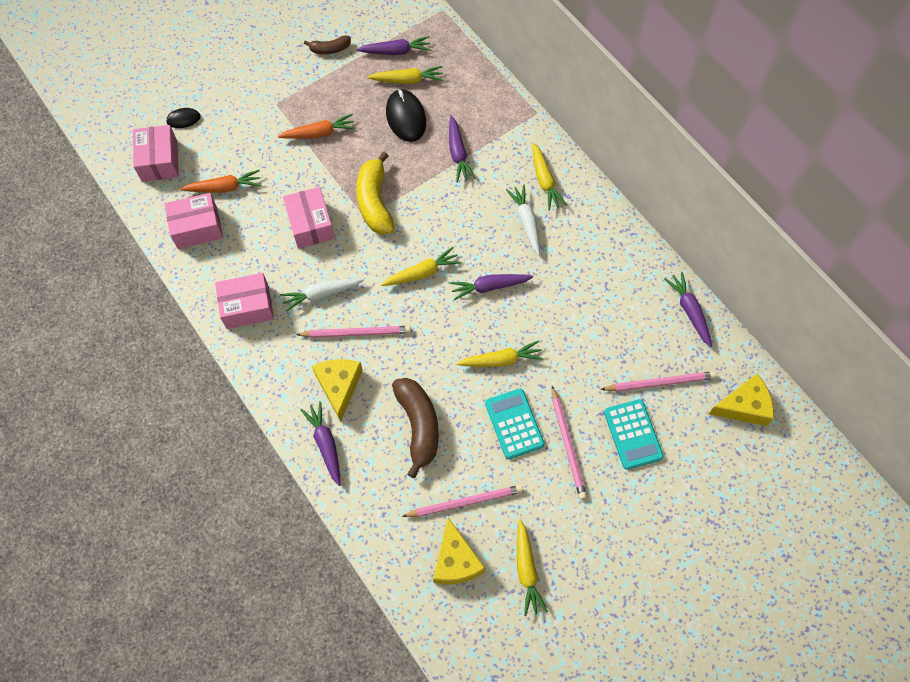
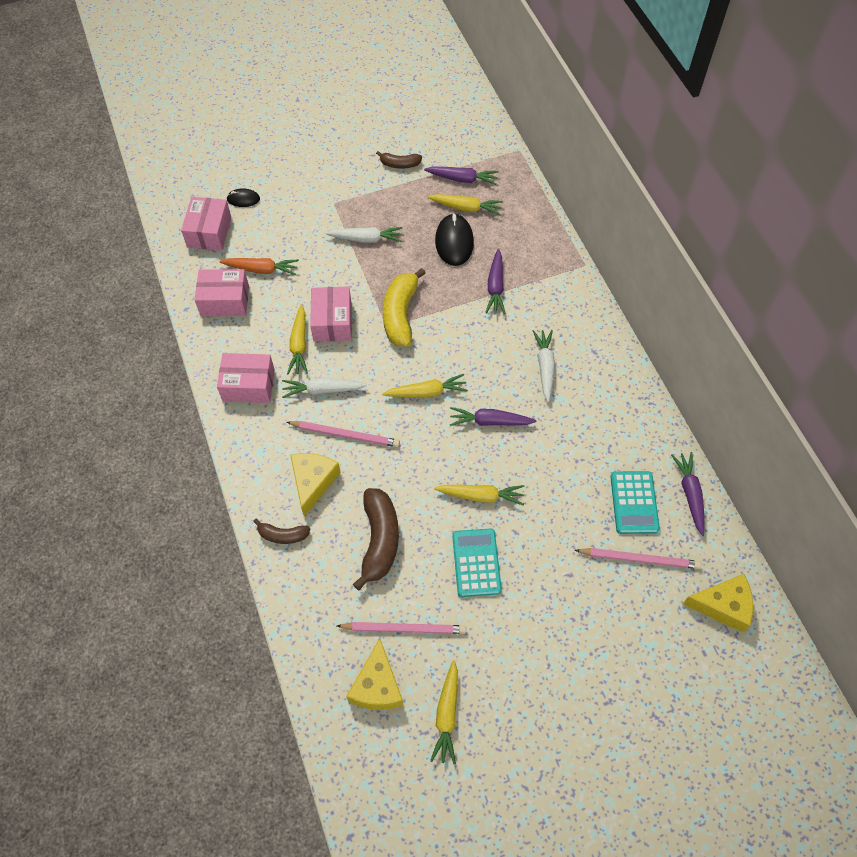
camera: 15 degrees right, 5 degrees down
(319, 133) = (366, 239): orange carrot -> white carrot
(325, 444) = (283, 535): purple carrot -> brown banana
(544, 181) = (574, 331): yellow carrot -> yellow carrot (299, 345)
(567, 444) = (525, 597): pink pencil -> none
(633, 434) = (596, 605): turquoise calculator -> turquoise calculator (634, 502)

